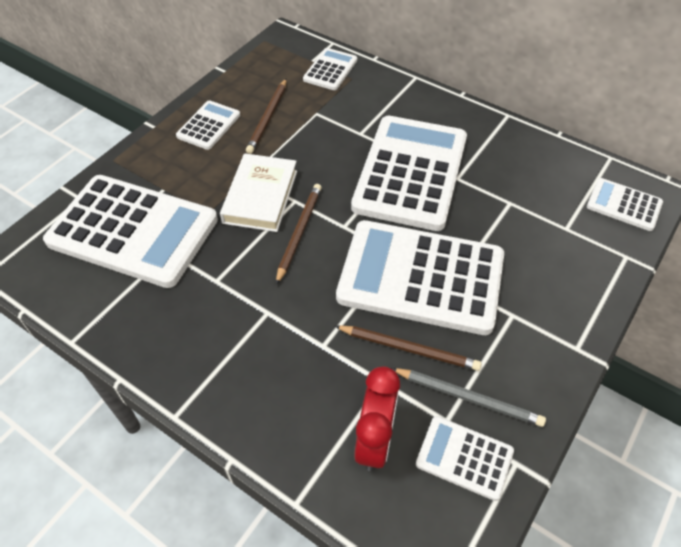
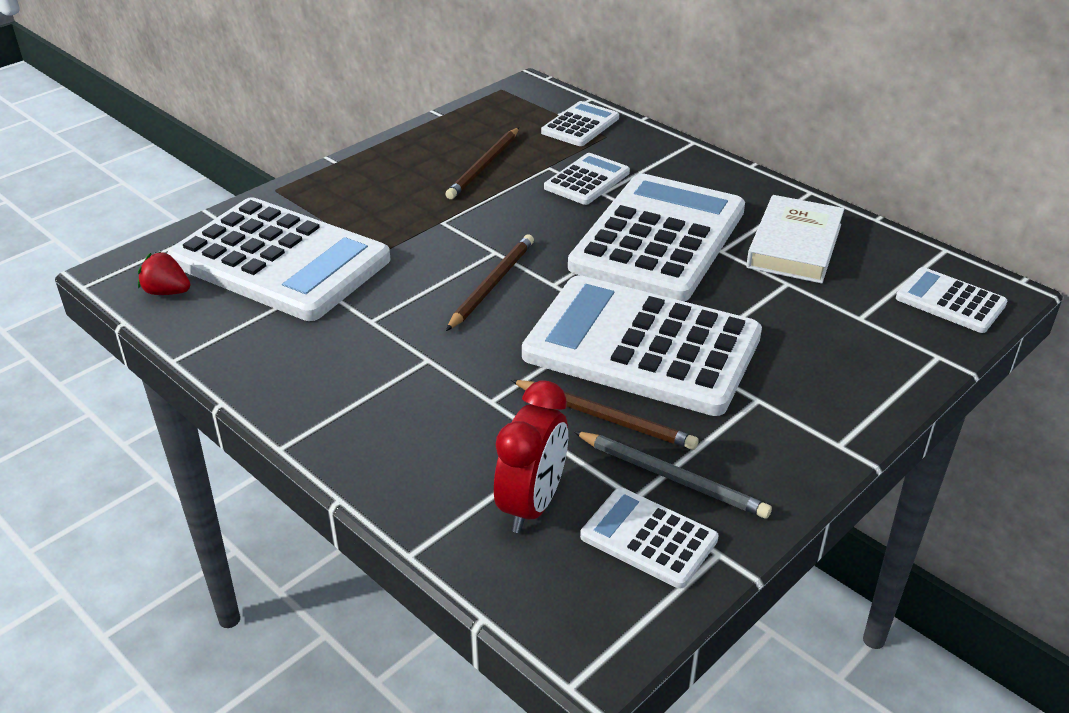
camera: 10 degrees right, 15 degrees down
(51, 274) = (167, 292): none -> red strawberry
(209, 125) = (405, 167): white calculator -> white calculator (587, 180)
(260, 196) = (452, 243): white book -> white book (794, 246)

